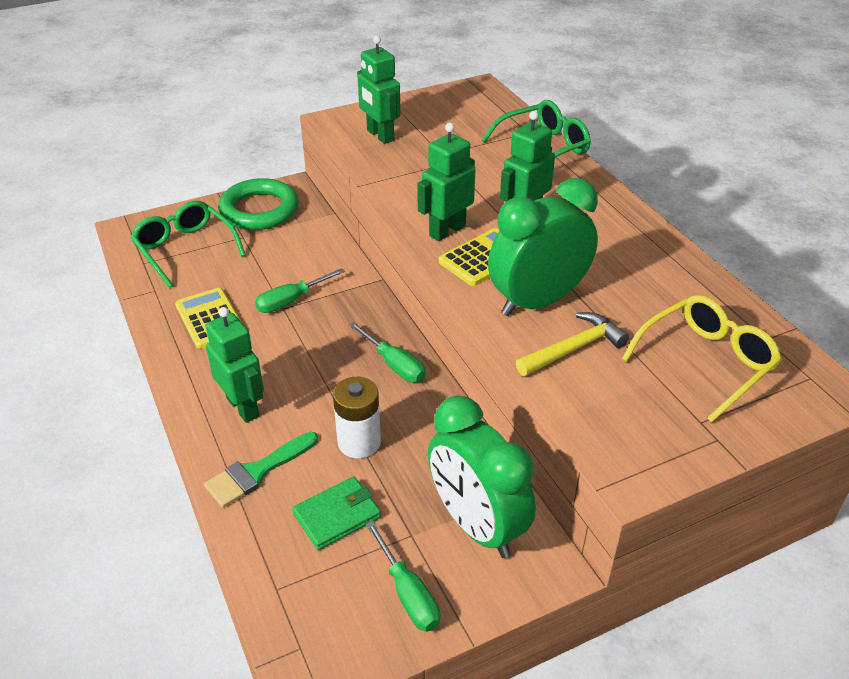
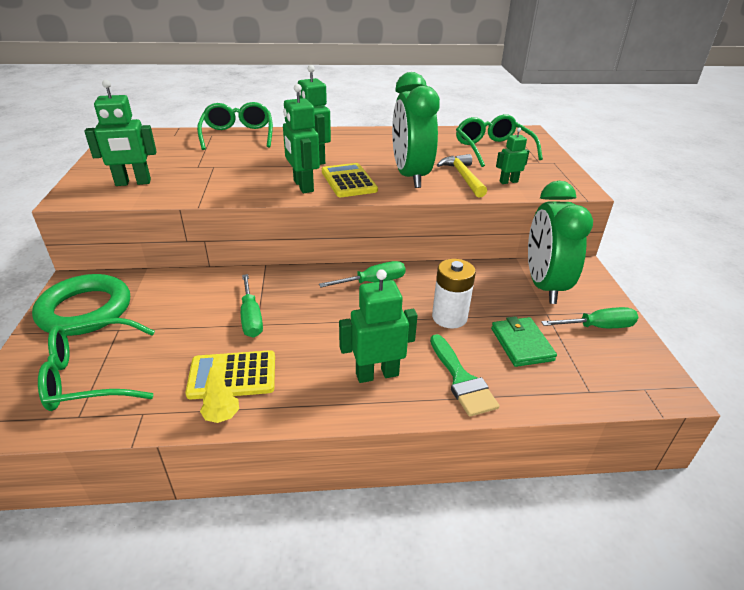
camera: 70 degrees left, 5 degrees down
(163, 330) = (222, 416): none -> yellow tree
(476, 525) = (544, 286): green clock -> green clock turned 105 degrees clockwise
(594, 395) = (508, 182): none -> green robot
(706, 362) = (492, 149): yellow glasses -> green glasses

